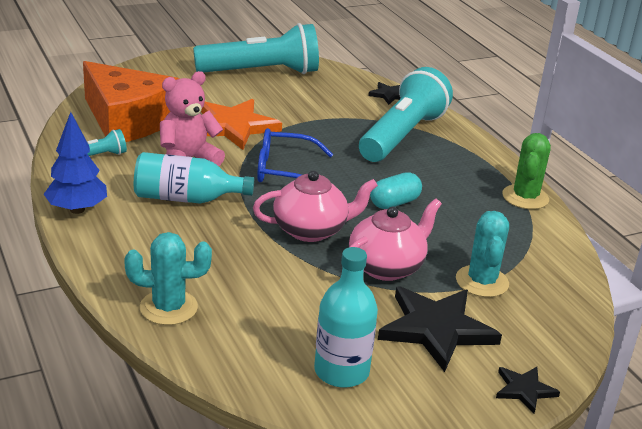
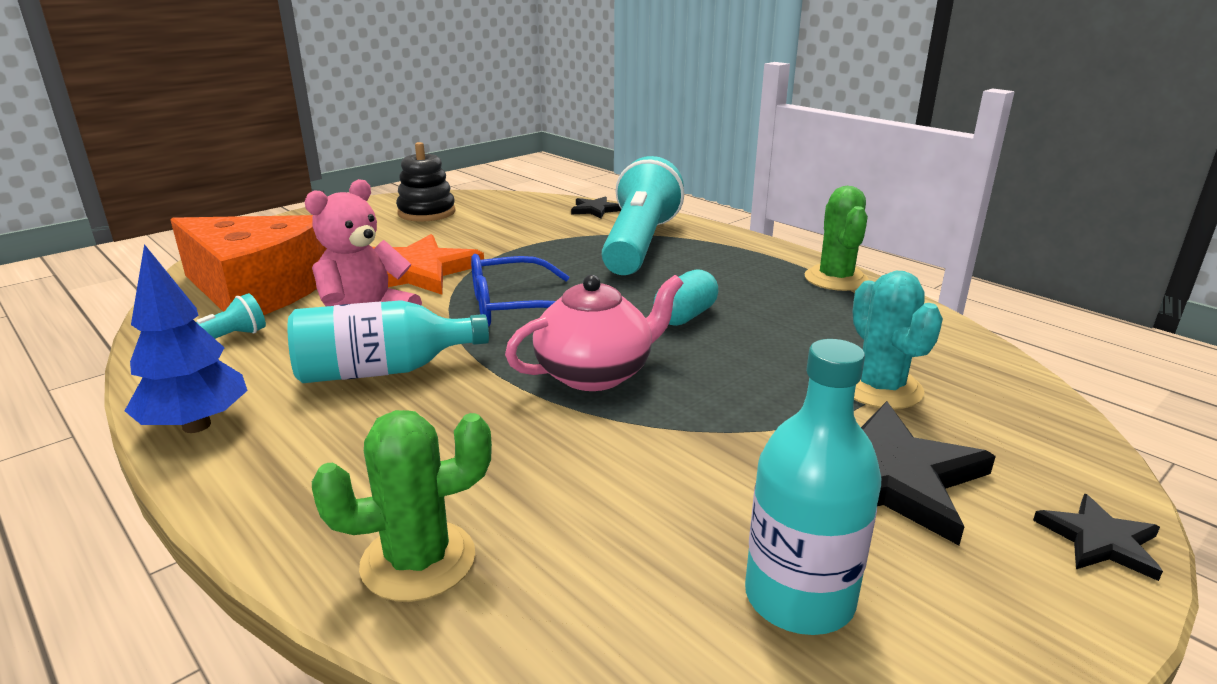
camera: 15 degrees left, 5 degrees down
(168, 308) = (418, 561): turquoise cactus -> green cactus
(261, 72) = (426, 212): turquoise flashlight -> black stacking toy
(387, 267) = (738, 399): pink teapot -> none

